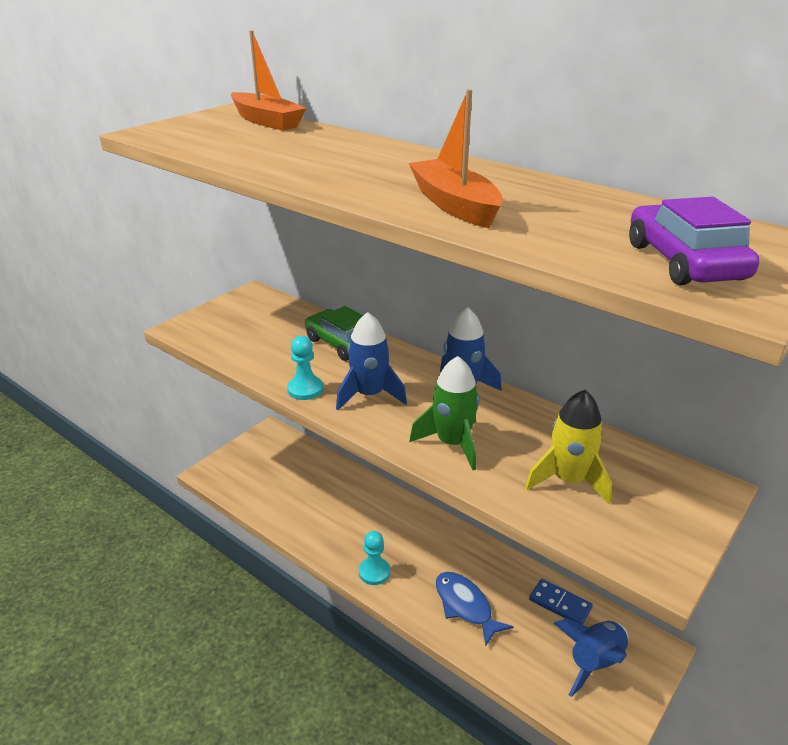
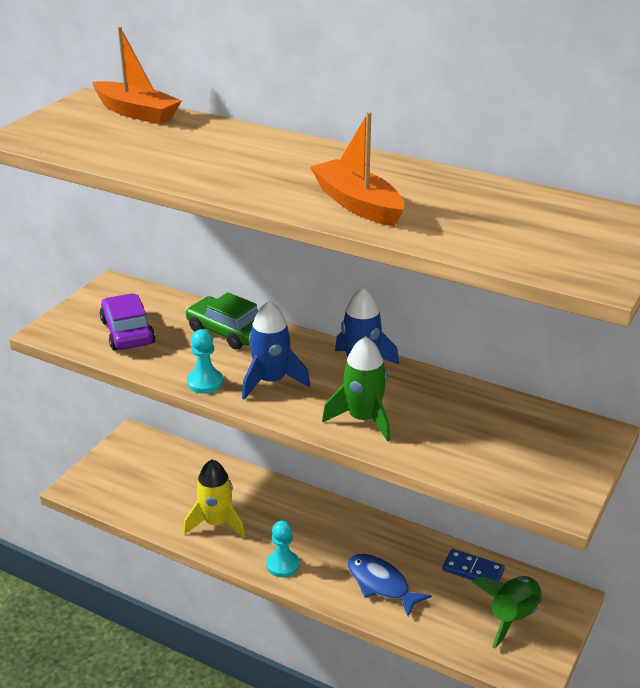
camera: 10 degrees left, 0 degrees up
(568, 480) = (475, 440): yellow rocket -> yellow rocket (216, 523)
(594, 662) = (512, 617): blue rocket -> green rocket
(684, 262) = (556, 246): purple car -> purple car (127, 332)

